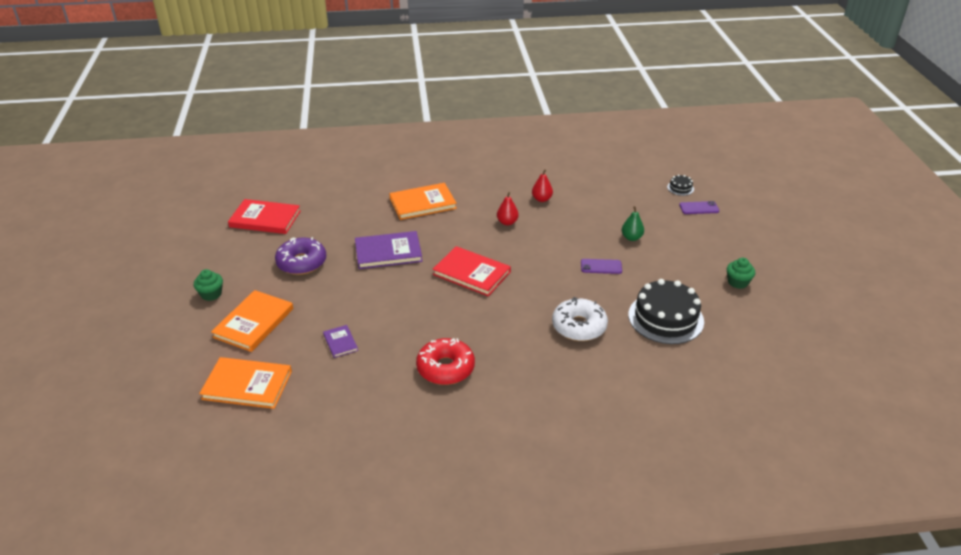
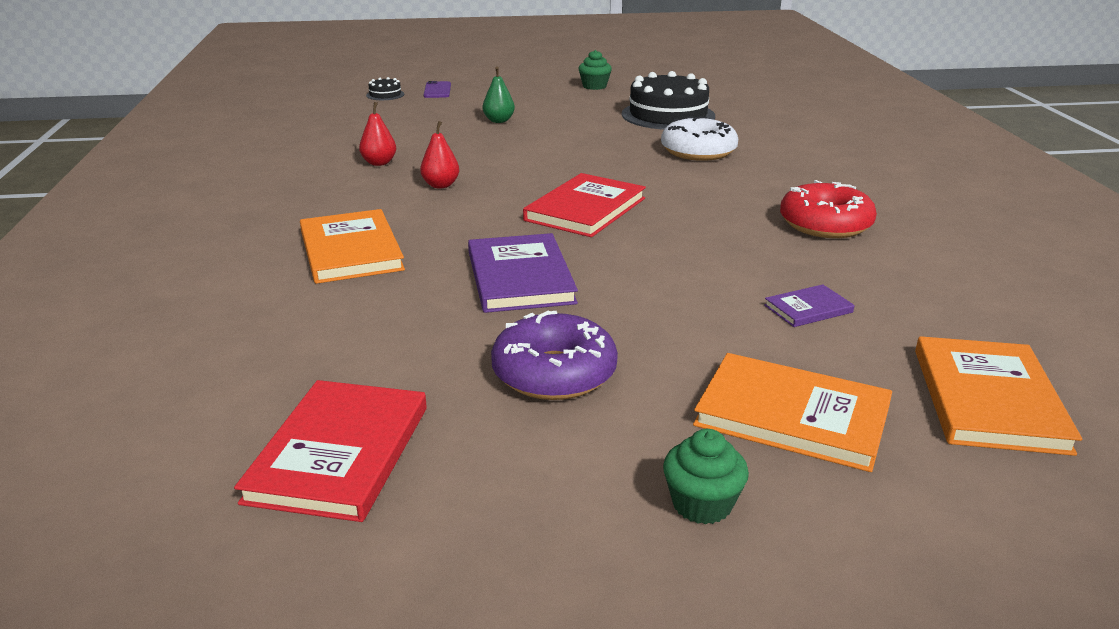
camera: 90 degrees left, 10 degrees down
(601, 266) = (565, 137): purple phone -> none

